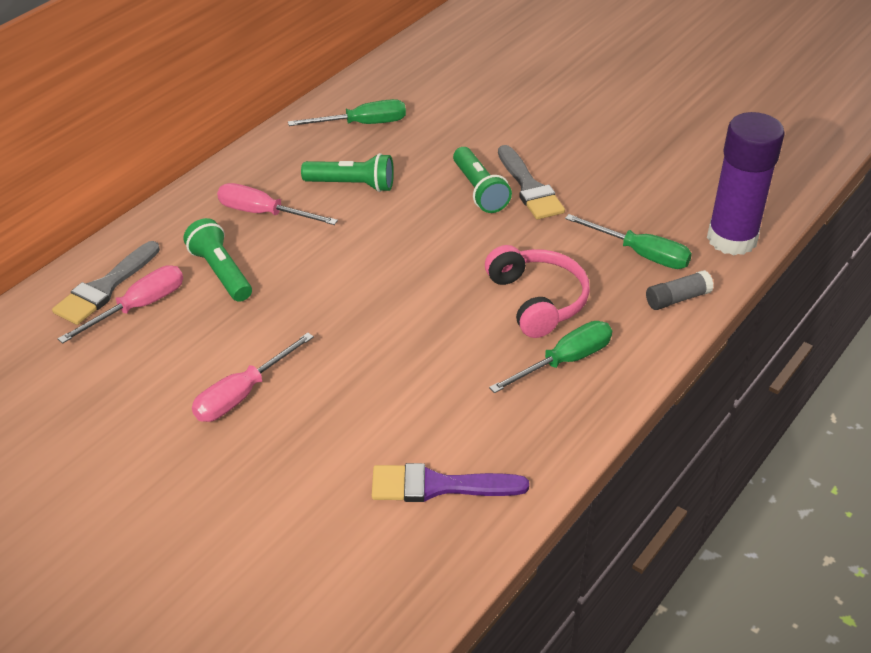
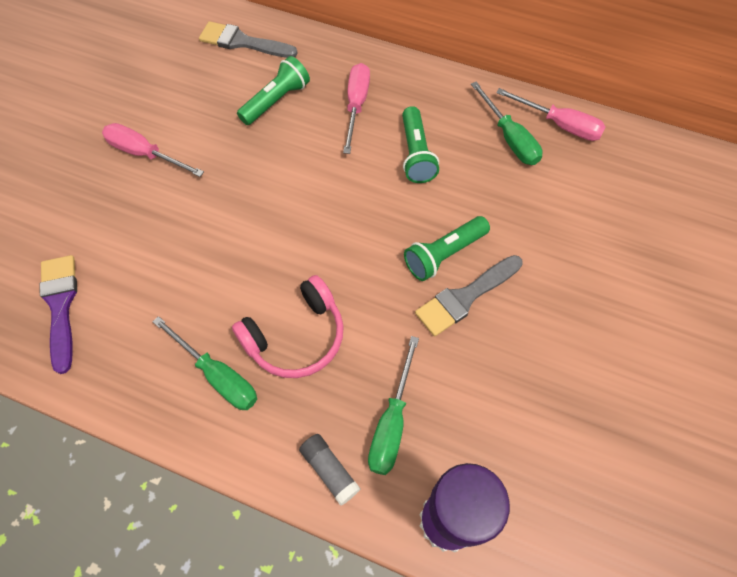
camera: 75 degrees right, 20 degrees up
(139, 307) = (226, 67): pink screwdriver -> pink screwdriver (559, 125)

